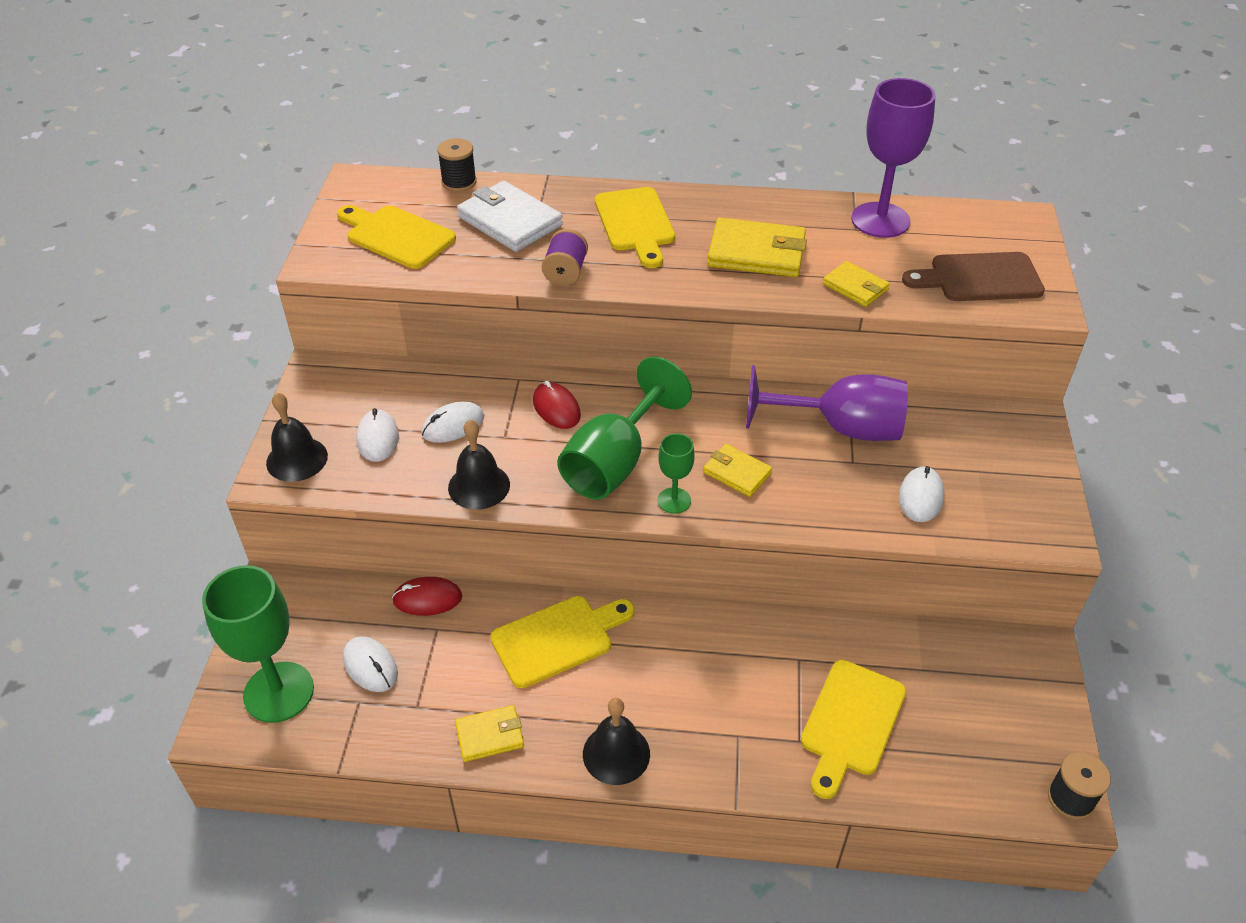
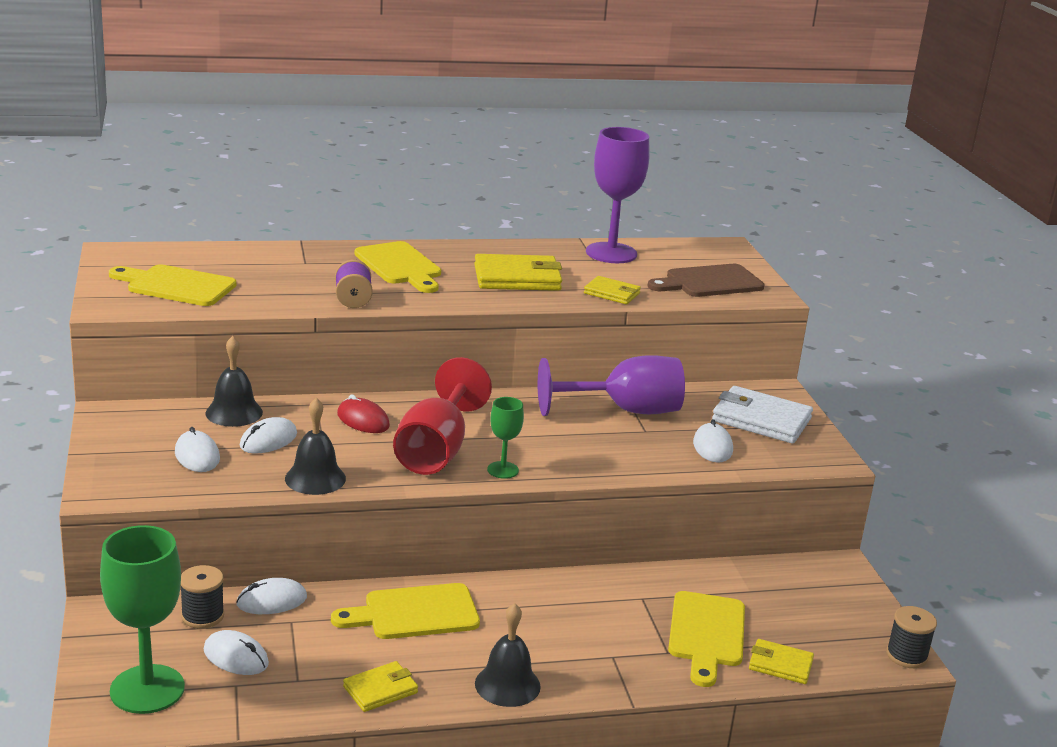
camera: 20 degrees left, 20 degrees down
(297, 459) = (120, 478): black bell -> black bell (234, 412)
(427, 599) = (272, 601): red mouse -> white mouse
(459, 182) = (218, 248): black spool -> black spool (202, 616)
(510, 221) = (282, 271): white wallet -> white wallet (761, 420)
(557, 639) = (414, 613): yellow cutting board -> yellow cutting board turned 150 degrees counterclockwise
(615, 462) = (436, 450): green goblet -> red goblet
(737, 473) = (549, 447): yellow wallet -> yellow wallet (780, 665)

